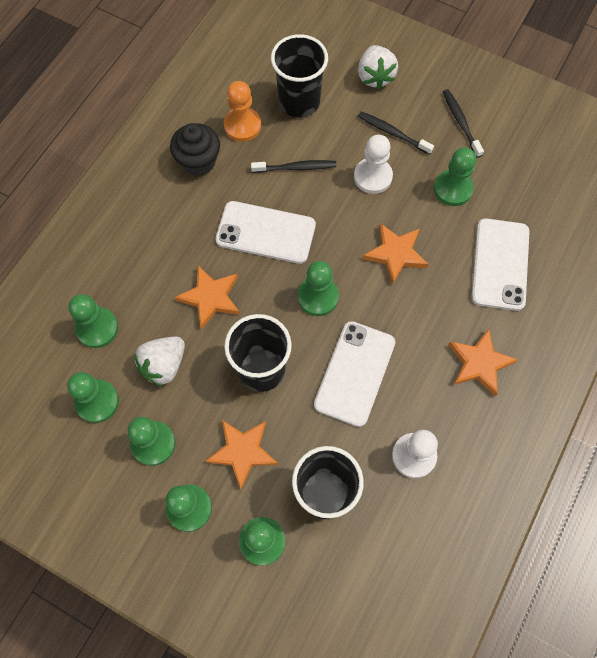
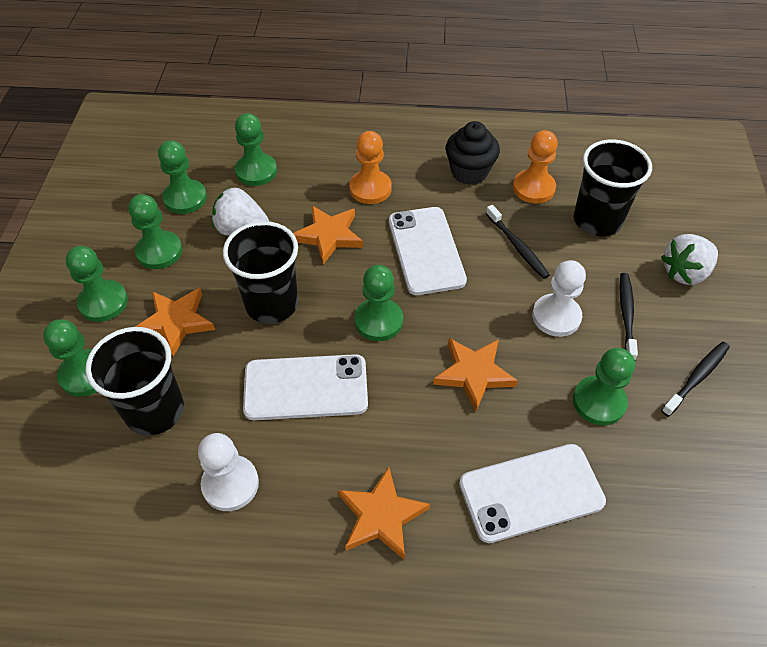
camera: 65 degrees right, 15 degrees down
(174, 244) = (370, 189): none -> orange pawn

